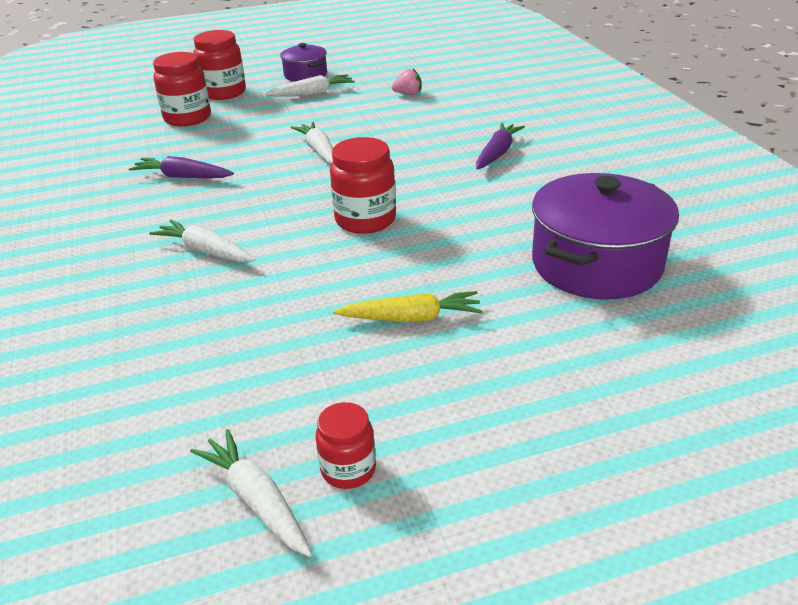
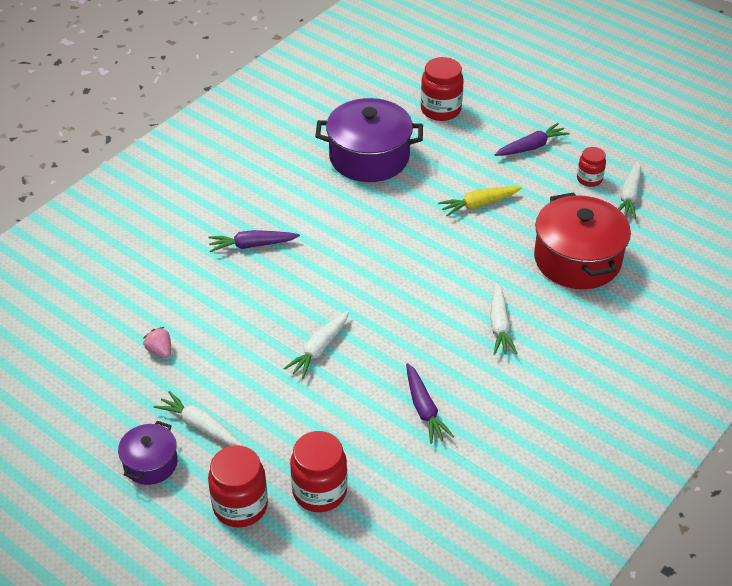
camera: 125 degrees left, 10 degrees up
(211, 358) = (577, 259): none -> red pot
(365, 220) = (400, 269): red jar -> red jar (440, 110)
(411, 318) = (479, 204): yellow carrot -> yellow carrot turned 75 degrees counterclockwise
(496, 439) = (531, 147): none -> purple carrot

